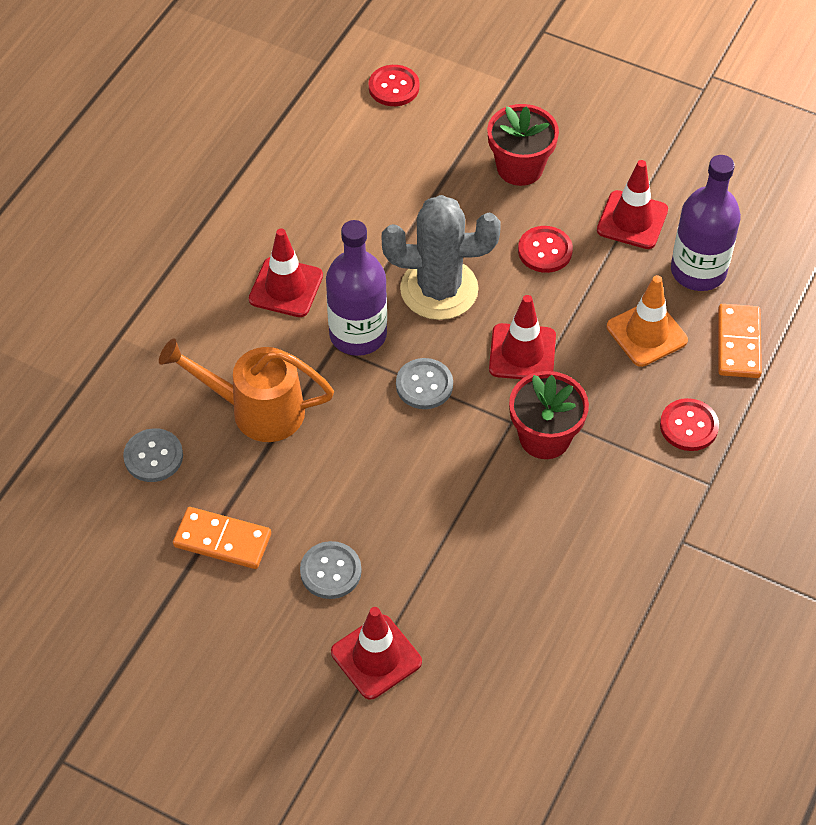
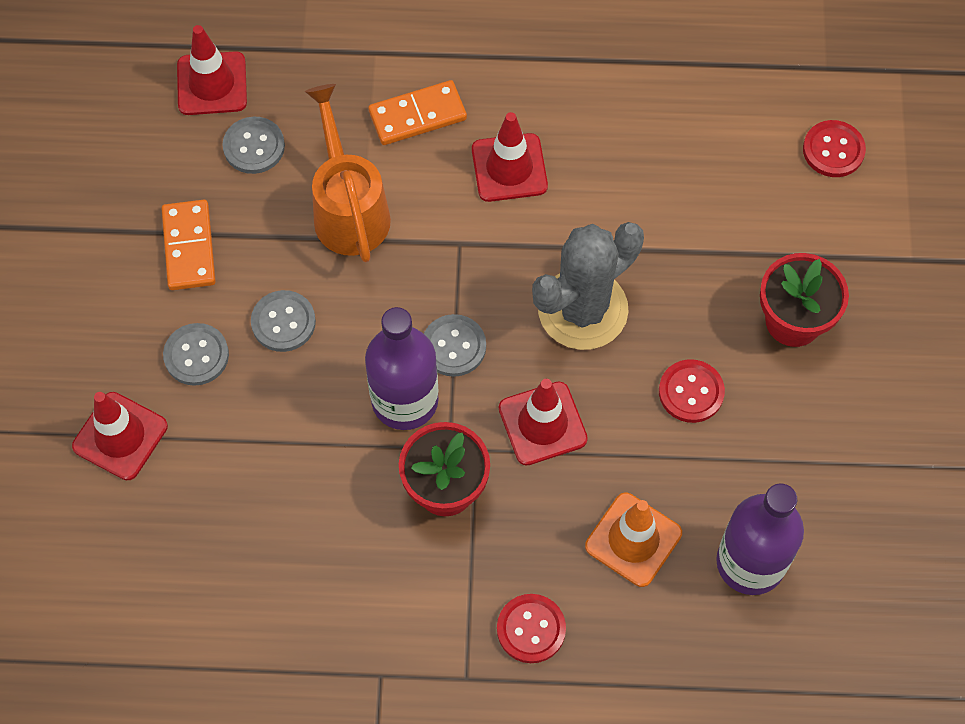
camera: 65 degrees right, 10 degrees up
(335, 495) = (283, 322): none -> grey button
(358, 334) = (485, 258): purple bottle -> purple bottle (405, 400)
(439, 289) = (582, 309): grey cactus -> grey cactus turned 75 degrees clockwise
(632, 220) = (784, 465): red traffic cone -> red traffic cone (212, 84)
(738, 343) = (670, 642): orange domino -> orange domino (417, 115)

